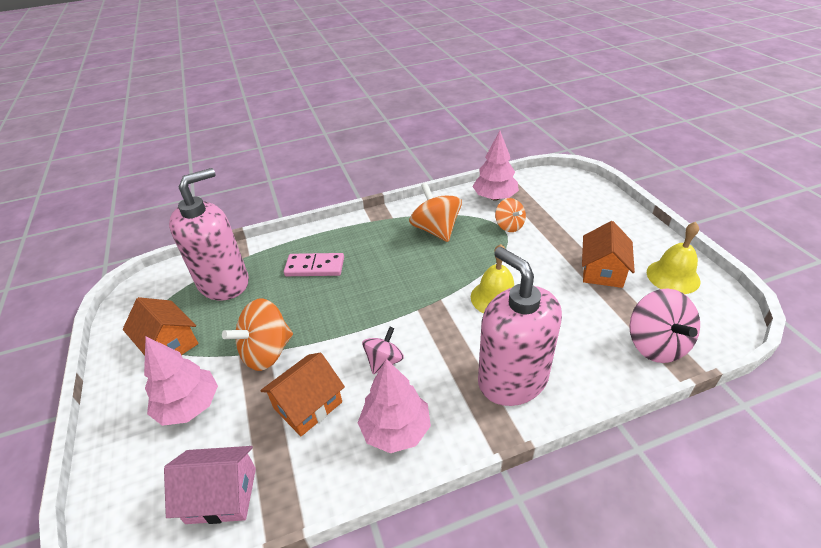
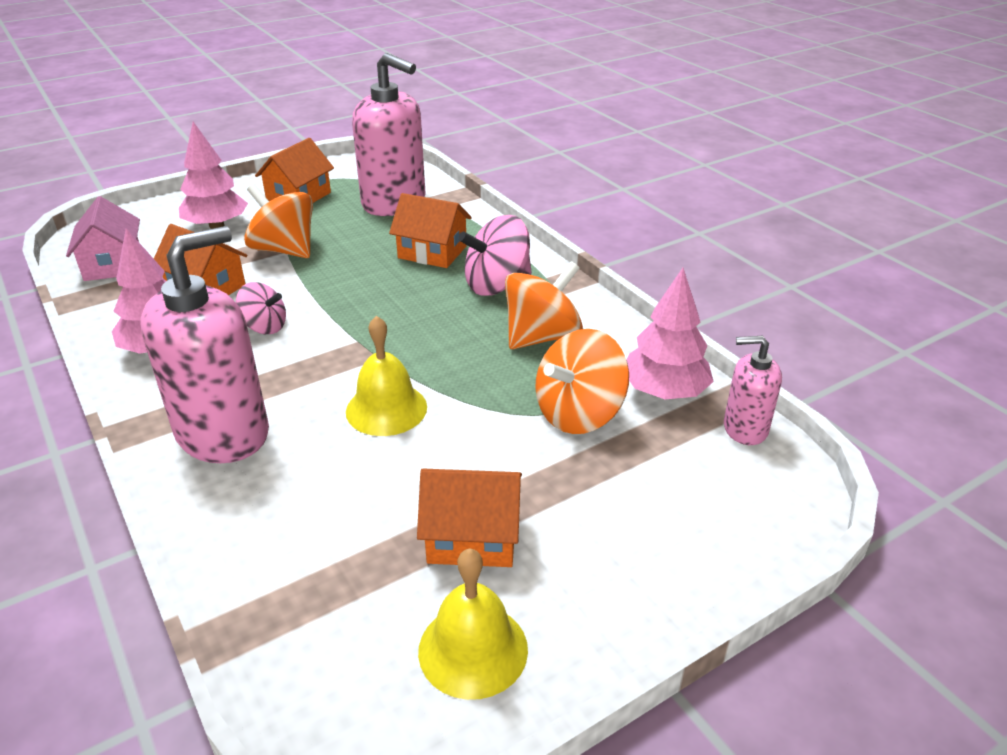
camera: 75 degrees right, 5 degrees down
(315, 267) = (432, 252): pink domino -> orange house
(509, 226) = (579, 414): orange spinning top -> orange spinning top, size x1.64
(525, 181) = (745, 428): none -> pink soap dispenser
(656, 344) = (280, 600): pink spinning top -> pink spinning top (497, 285)

